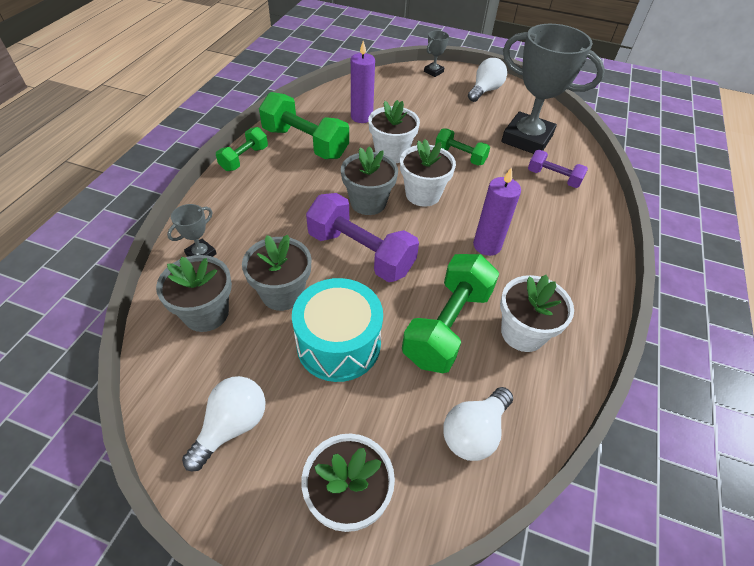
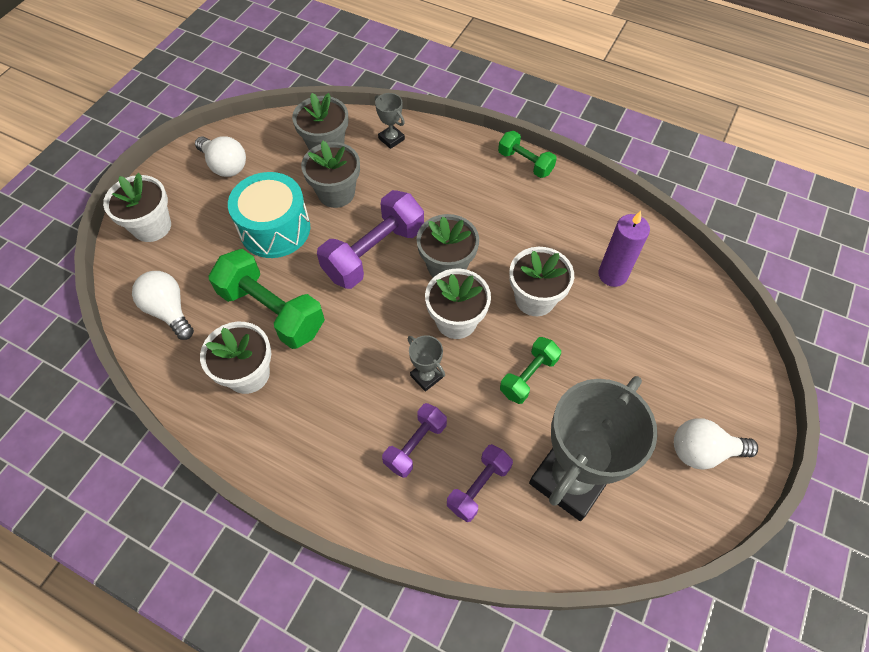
camera: 100 degrees right, 10 degrees up
(305, 143) = (554, 215): green dumbbell -> none
(433, 72) = (750, 384): grey trophy -> grey trophy (426, 376)
(485, 91) = (702, 451): white light bulb -> white light bulb turned 135 degrees clockwise
(487, 245) = (366, 370): purple candle -> none
(538, 211) = (415, 445): none -> purple dumbbell

